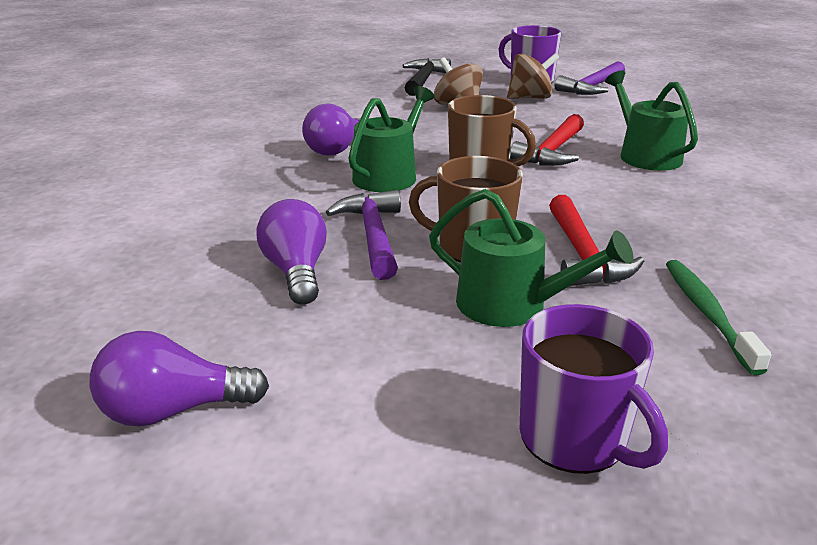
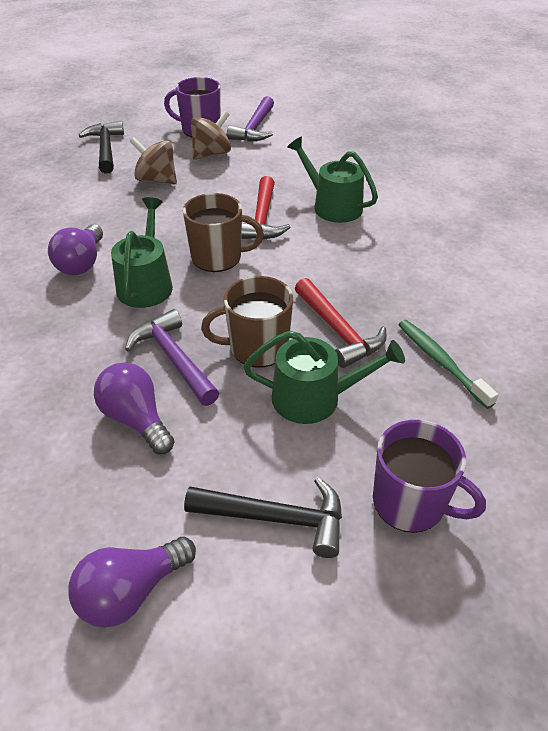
camera: 25 degrees left, 15 degrees up
(385, 398) = (275, 518): none -> black hammer

